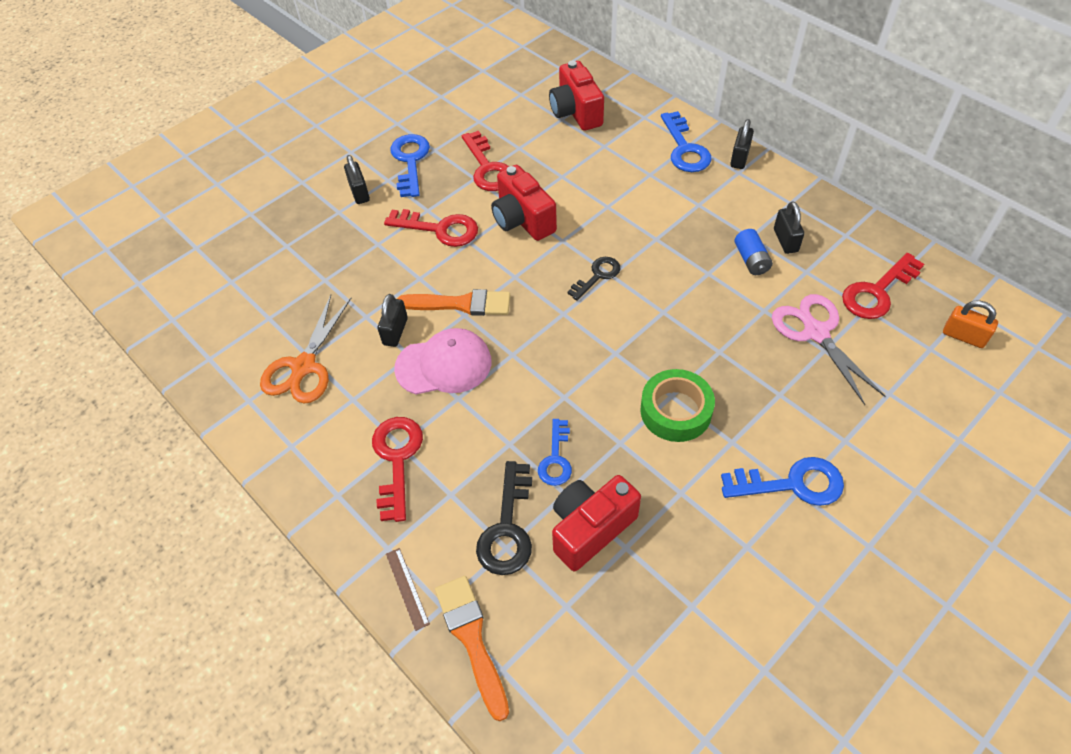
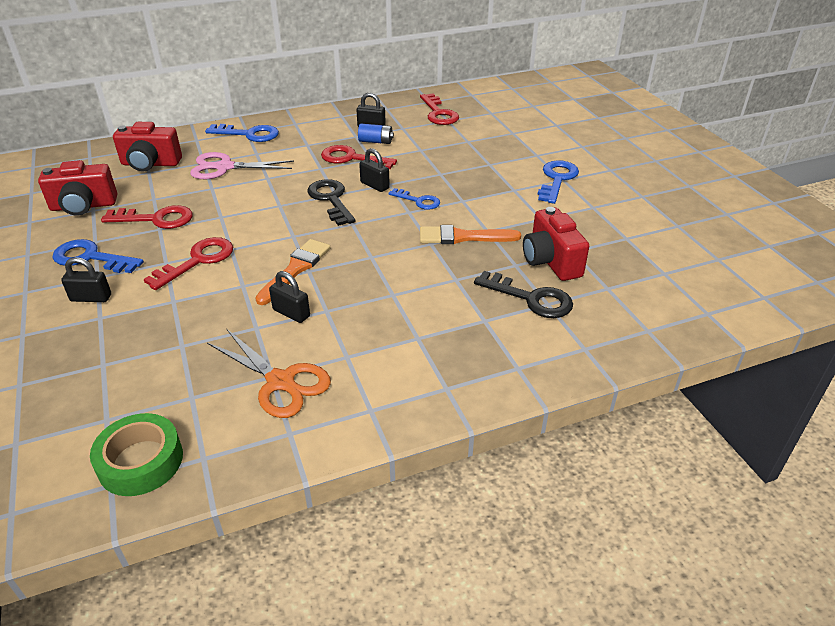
camera: 70 degrees left, 15 degrees down
(397, 459) = (432, 342): red key -> red key (352, 159)
(407, 588) = (560, 364): brown ruler -> none
(444, 365) = (352, 294): pink cap -> none
(472, 639) = (618, 339): orange brush -> orange brush (463, 237)
(522, 220) = (237, 217): red camera -> red camera (83, 206)
(556, 458) = (483, 261): blue key -> blue key (418, 201)
(597, 276) = (331, 200): black key -> black key, size x1.54
(676, 411) = (476, 202): green tape -> green tape (140, 461)
(739, 158) = (283, 119): black padlock -> black padlock (375, 185)
(816, 332) = (452, 139): pink scissors -> pink scissors (224, 167)
(963, 336) = (490, 102): orange padlock -> none

